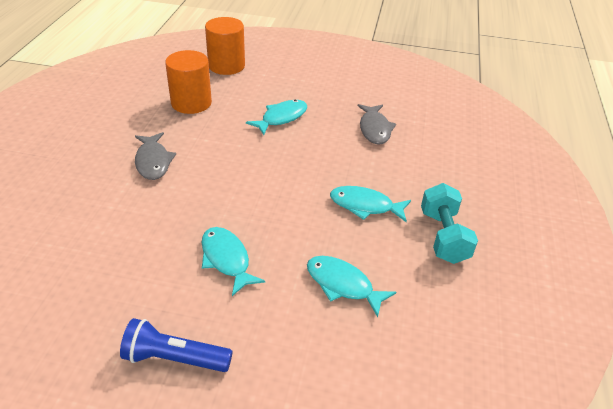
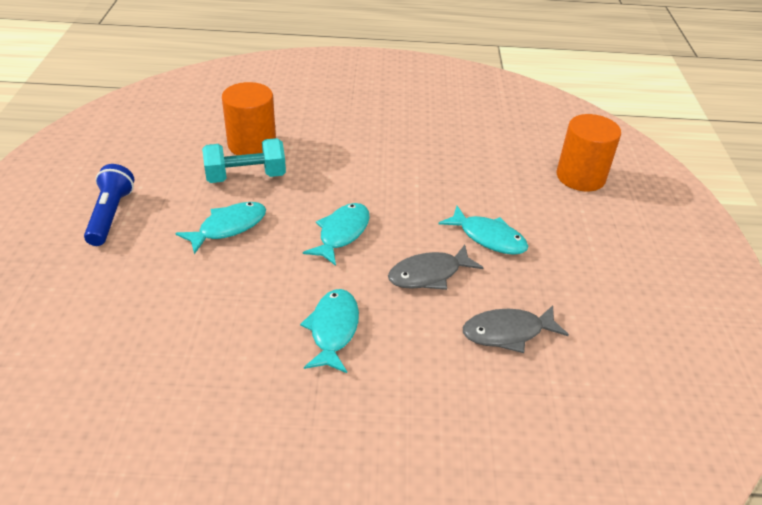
camera: 80 degrees right, 0 degrees up
(153, 162) = (365, 157): grey fish -> grey fish (429, 274)
(191, 103) = (482, 163): orange cylinder -> orange cylinder (252, 144)
(343, 285) = (197, 317): turquoise fish -> turquoise fish (342, 233)
(443, 237) = (288, 415): turquoise dumbbell -> turquoise dumbbell (246, 177)

